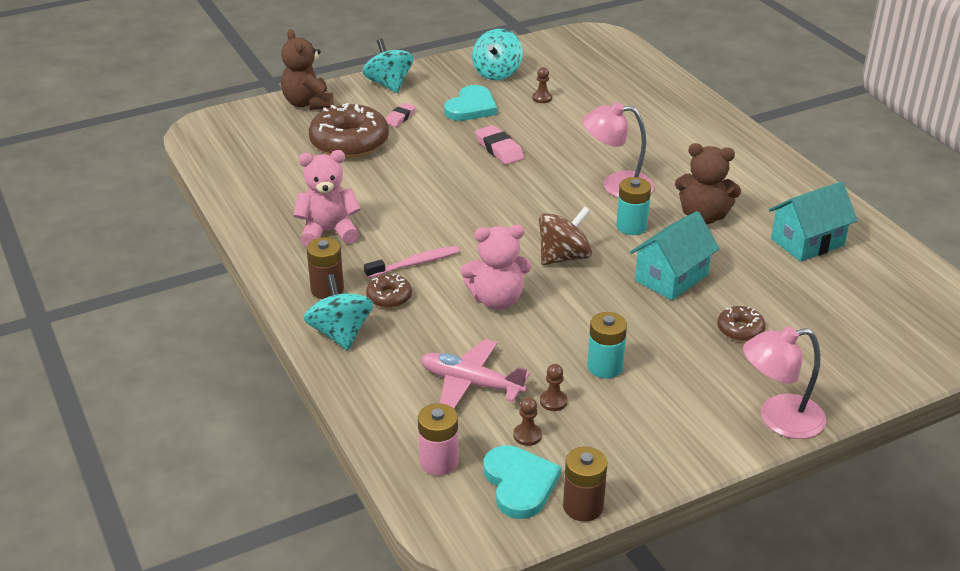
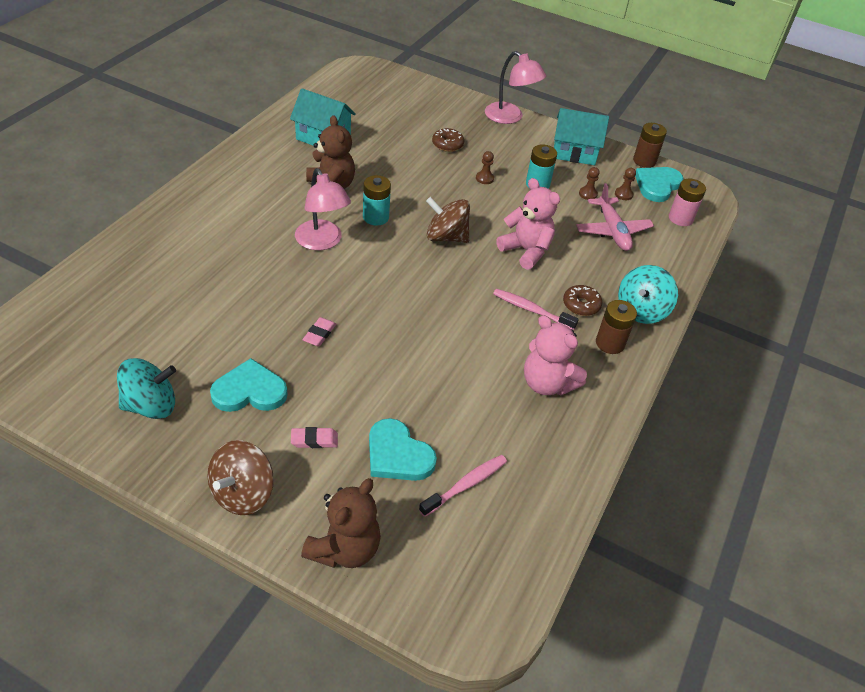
camera: 130 degrees left, 10 degrees up
(292, 159) = (466, 485): none -> pink toothbrush
(349, 143) = (398, 455): brown donut -> turquoise heart
(389, 84) = (243, 493): turquoise spinning top -> brown spinning top
(499, 149) = (319, 334): pink eraser -> pink eraser, size x0.66
(542, 98) = (191, 344): brown pawn -> brown pawn (484, 178)
(671, 278) = (421, 183): turquoise house -> turquoise house (574, 152)

